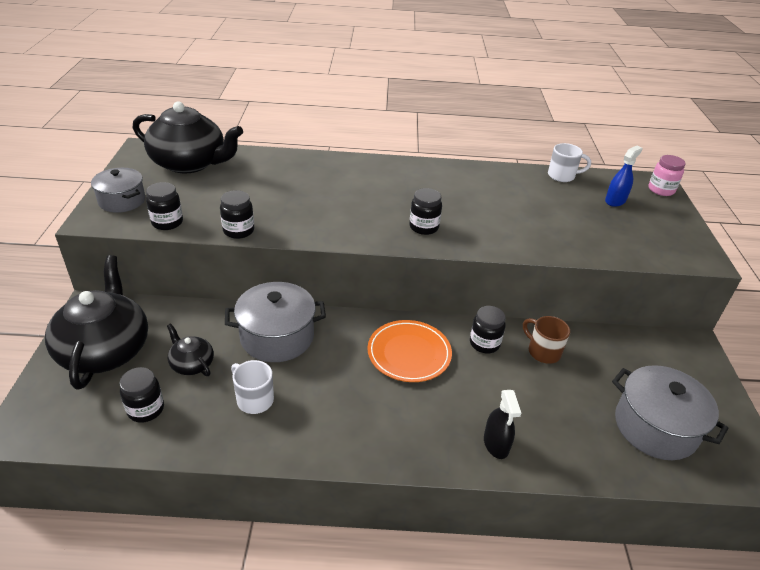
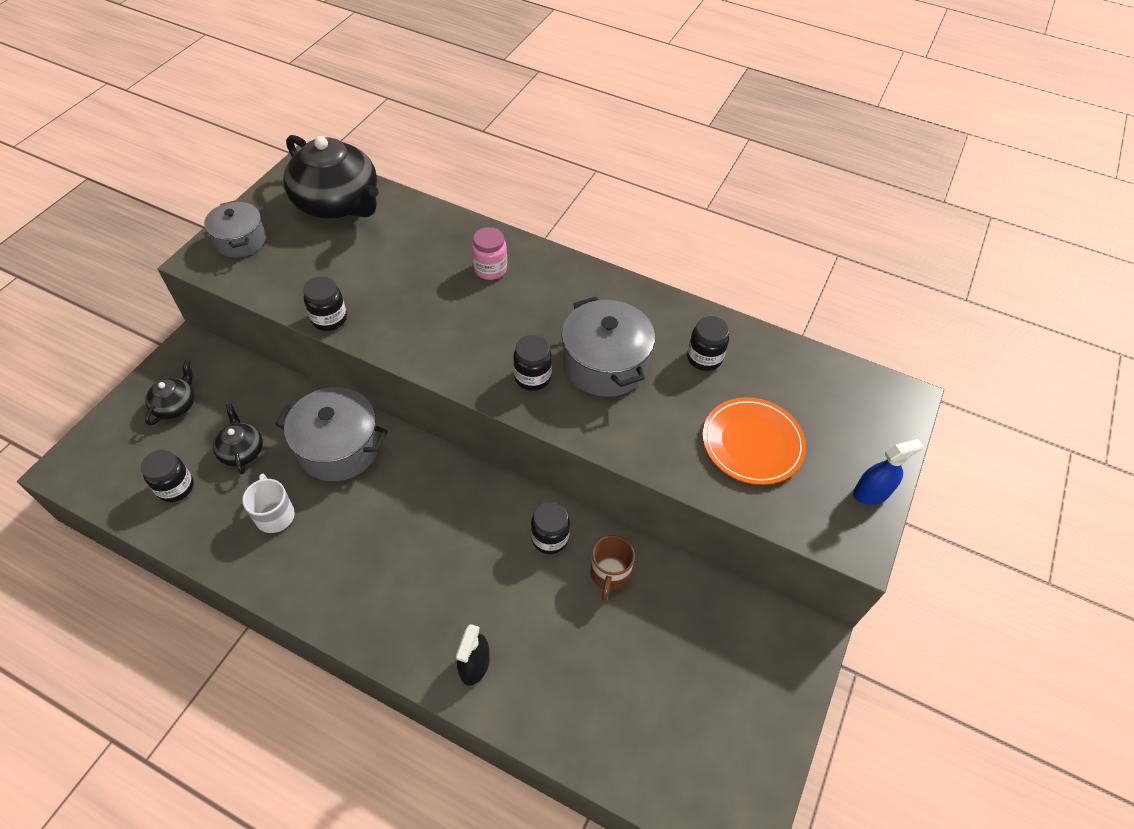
camera: 25 degrees right, 15 degrees up
(105, 350) = (176, 405): black teapot -> black teapot, size x0.47
(167, 222) = (266, 285): black jar -> black jar (704, 358)
(409, 353) = (459, 519): orange plate -> orange plate (752, 443)
(543, 351) = (609, 574): brown mug -> brown mug turned 150 degrees counterclockwise
(562, 176) = (773, 348): white mug -> none
(615, 201) = (813, 412): blue spray bottle -> blue spray bottle (871, 492)
(655, 427) = (666, 722): grey pot -> grey pot (605, 364)
(661, 190) = (897, 414): pink jar -> pink jar (490, 269)

